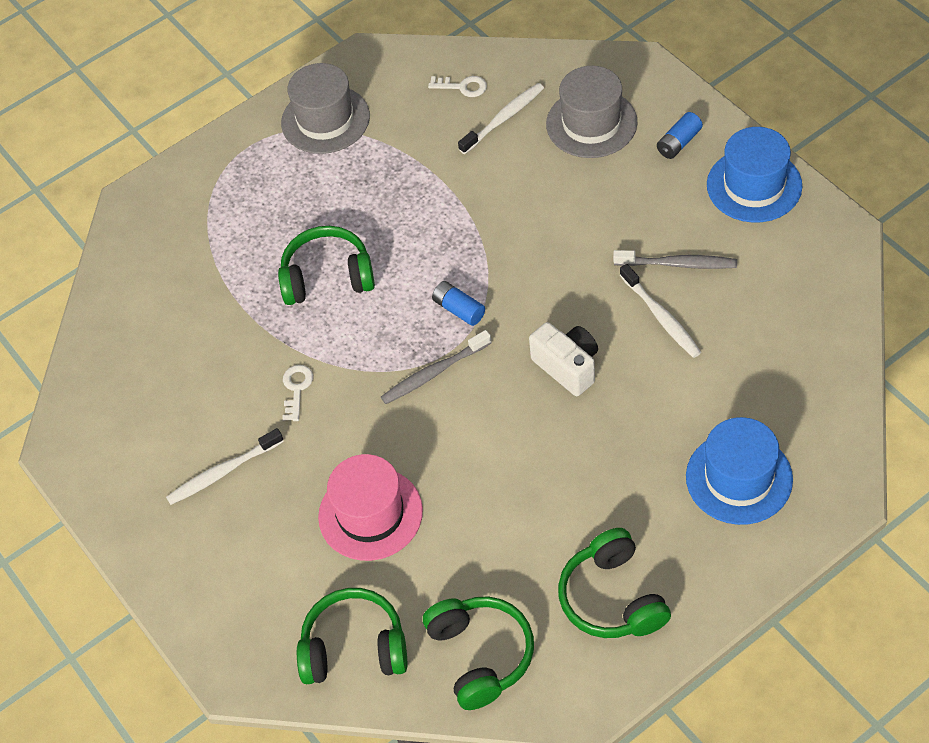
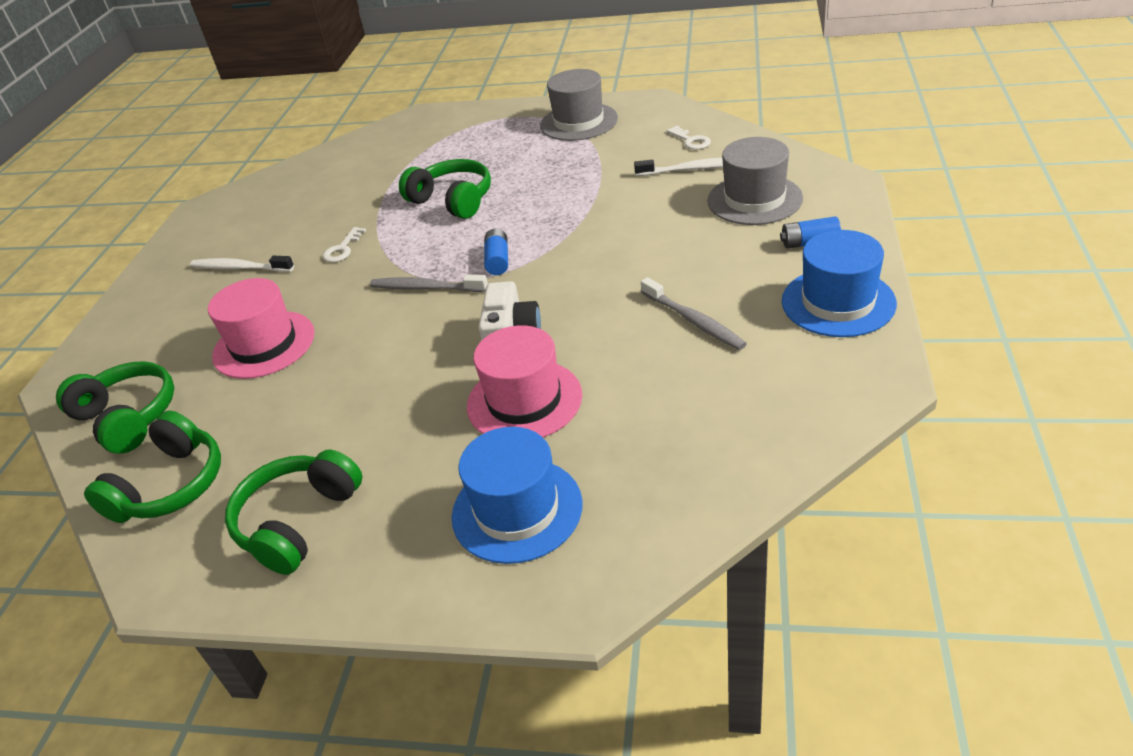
camera: 45 degrees right, 15 degrees down
(296, 389) = (343, 249): white key -> white key turned 150 degrees clockwise
(643, 406) = (524, 400): none -> pink hat
(661, 317) = (628, 348): white toothbrush -> none

